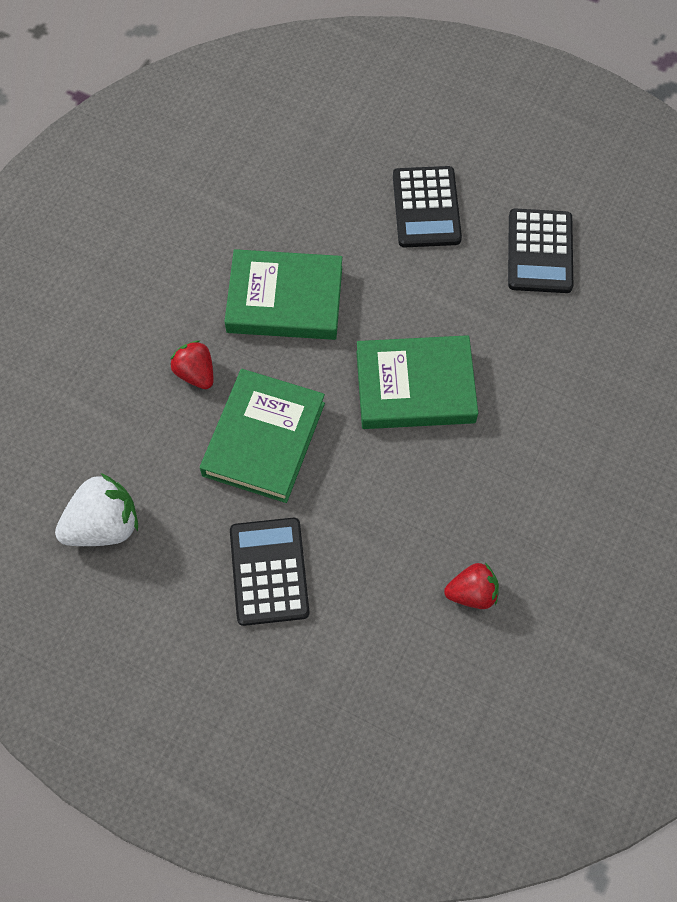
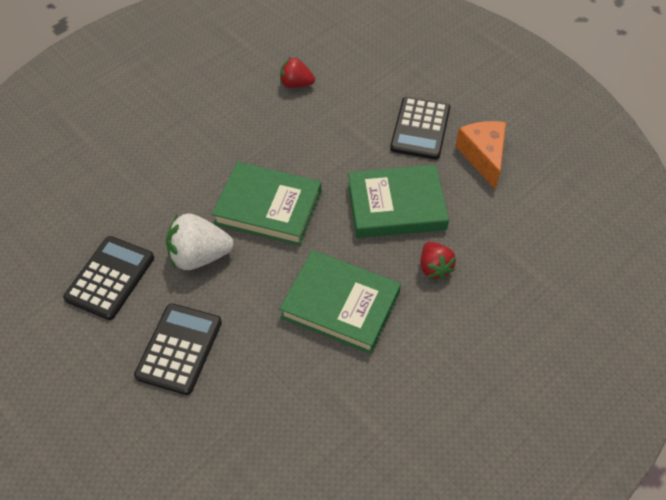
camera: 160 degrees left, 10 degrees down
(104, 526) = (528, 185): white strawberry -> white strawberry (199, 256)
(172, 552) = (483, 156): none -> orange cheese
(263, 439) = (396, 206): green book -> green book turned 45 degrees clockwise

